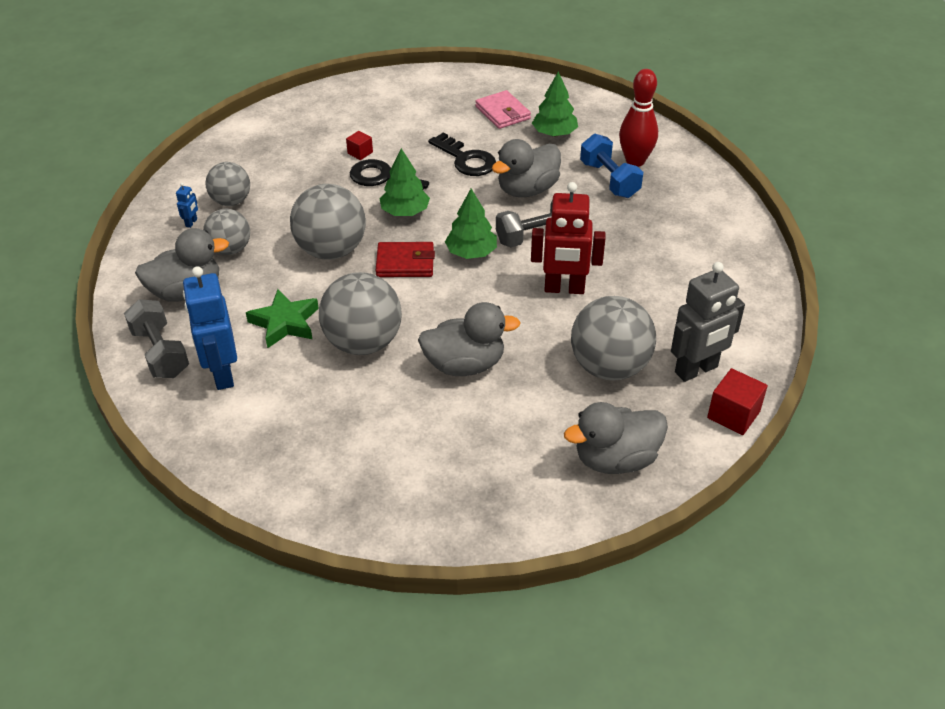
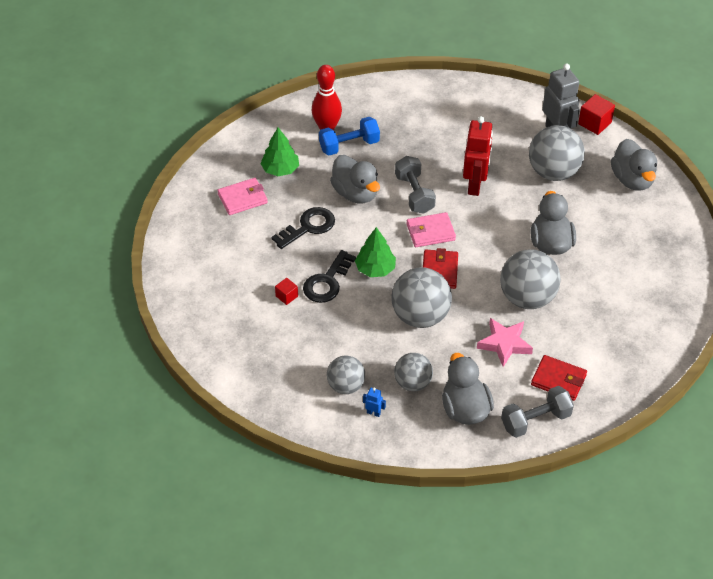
camera: 85 degrees left, 5 degrees up
(222, 374) = (558, 380): blue robot -> red wallet
(285, 323) = (504, 344): green star -> pink star
(471, 252) = (430, 232): green tree -> pink wallet

